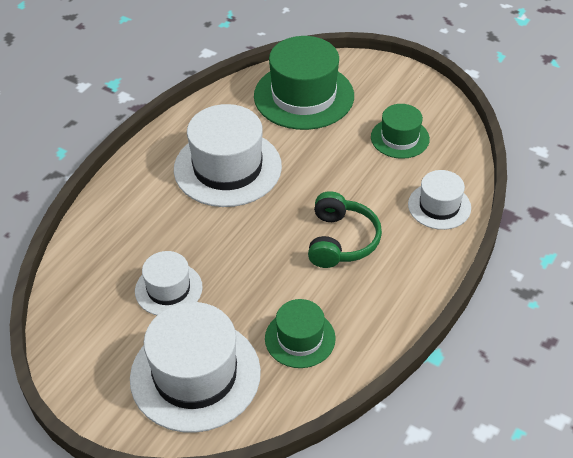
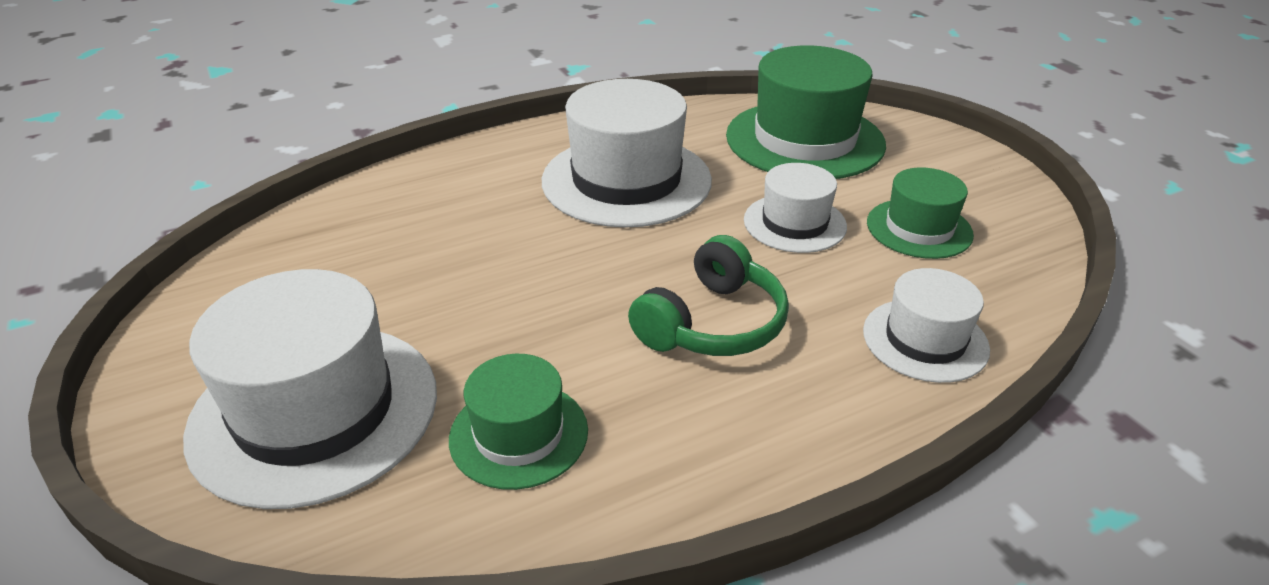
camera: 30 degrees right, 10 degrees down
(168, 289) = (405, 284): white hat -> white hat (794, 223)

